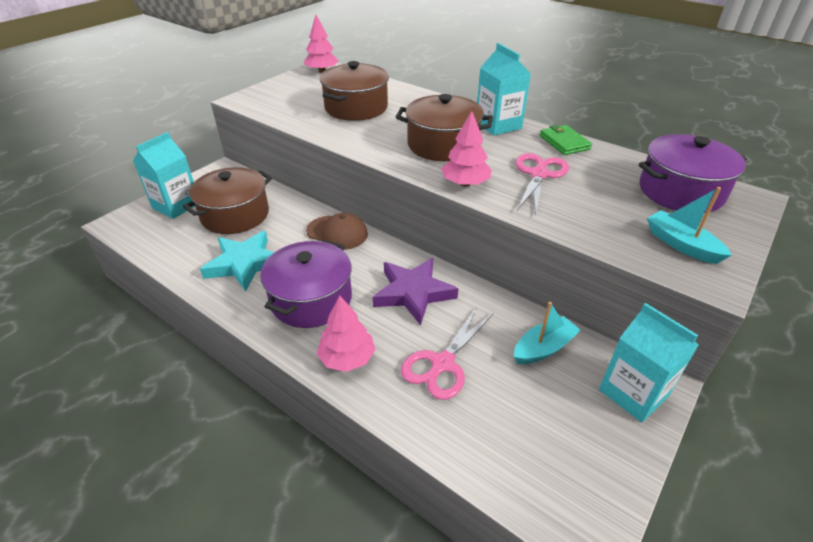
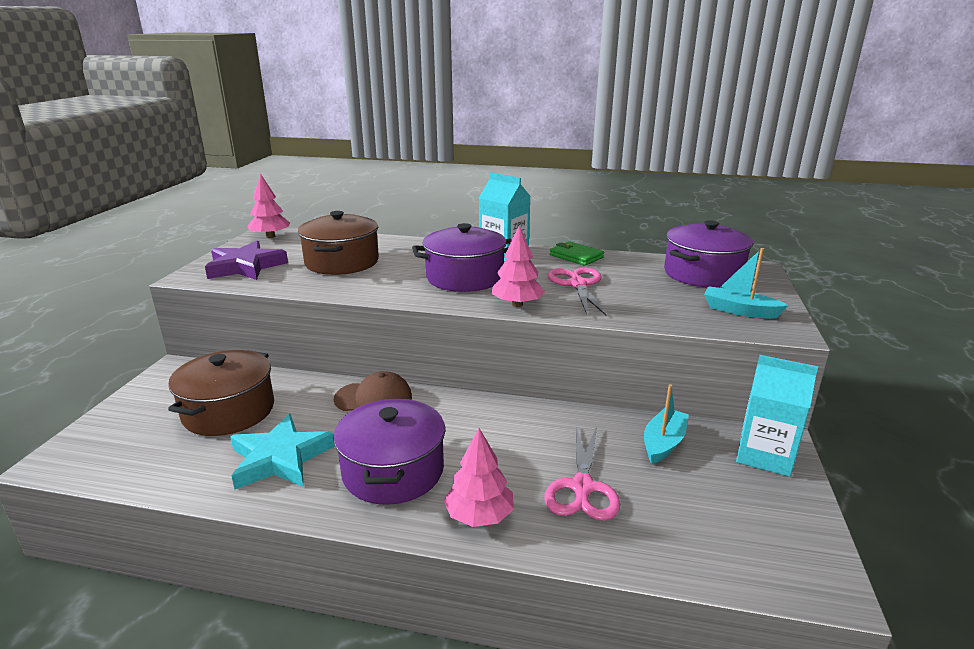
camera: 25 degrees left, 15 degrees down
(176, 205) = (134, 420): turquoise carton -> none
(413, 293) = (502, 432): purple star -> purple star (245, 266)
(442, 145) = (465, 278): brown pot -> purple pot

